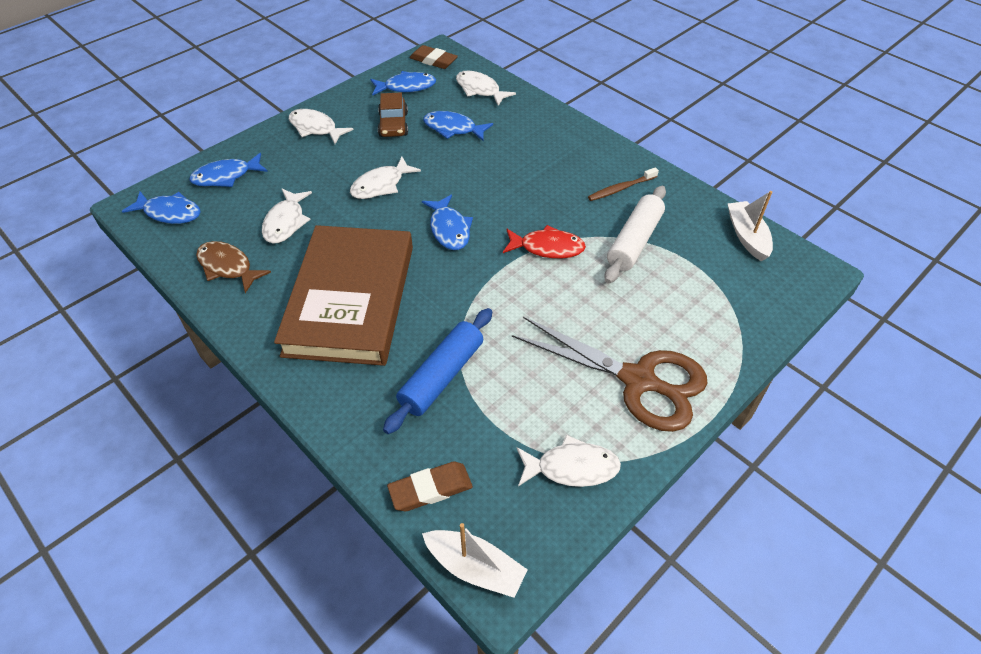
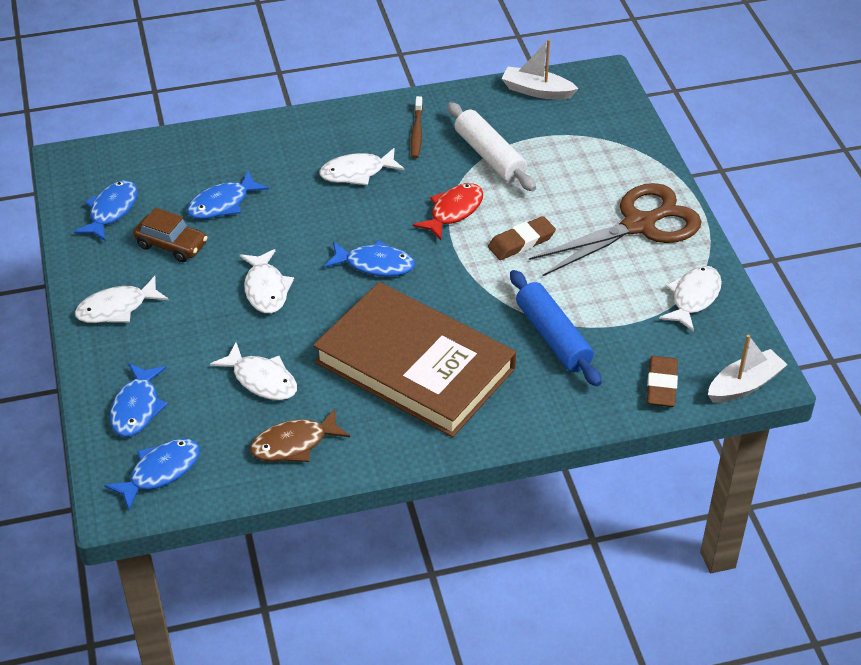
camera: 60 degrees left, 5 degrees down
(433, 60) = (82, 172): brown eraser -> brown eraser (521, 242)
(480, 90) = (174, 159): white fish -> white fish (357, 172)

